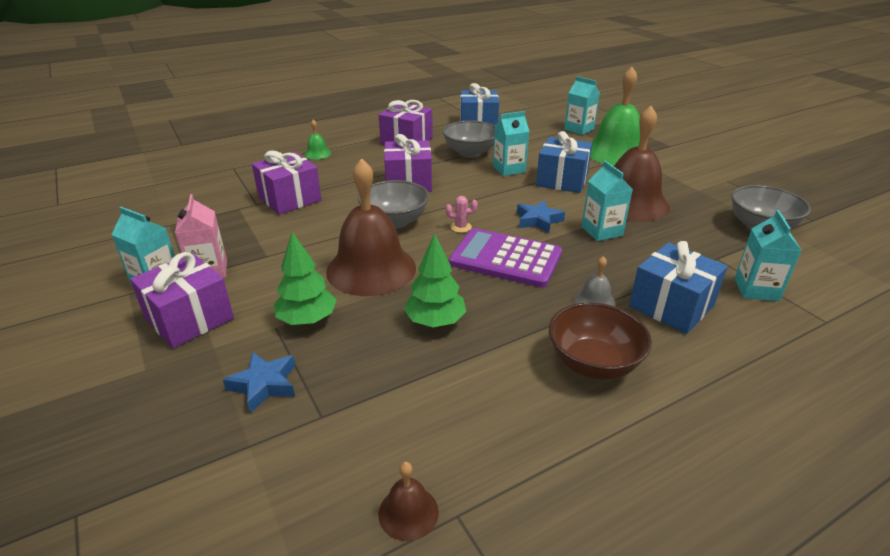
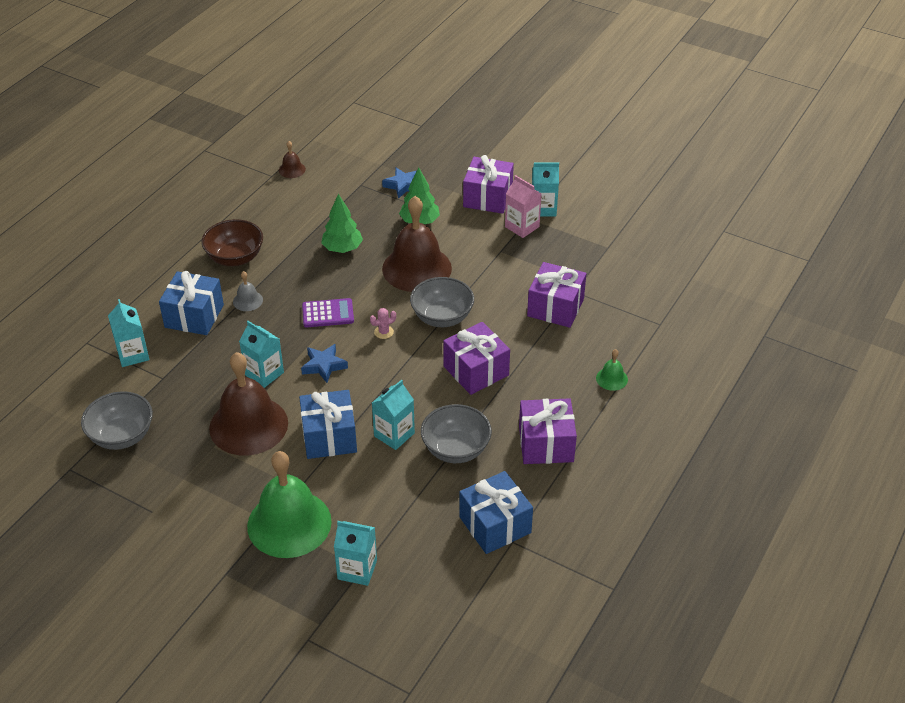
camera: 150 degrees right, 10 degrees up
(505, 259) = (328, 313): purple calculator -> purple calculator, size x0.61

